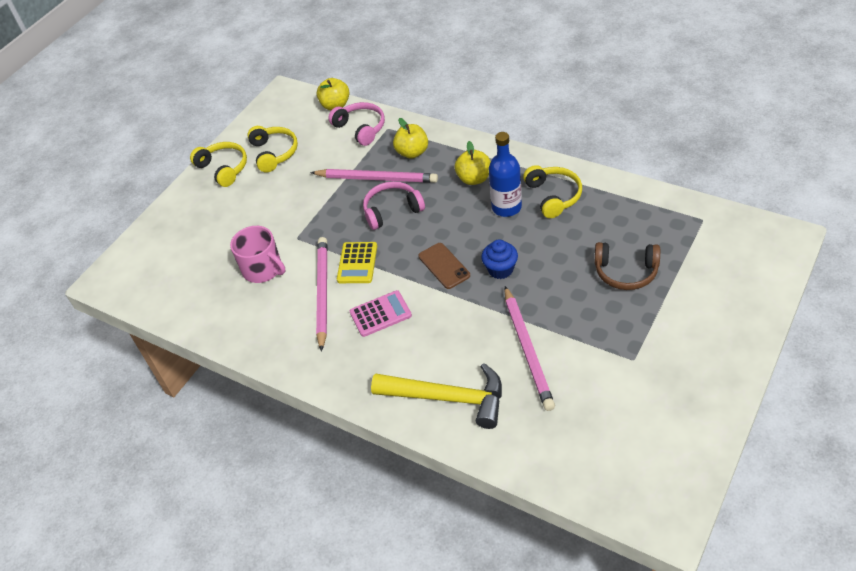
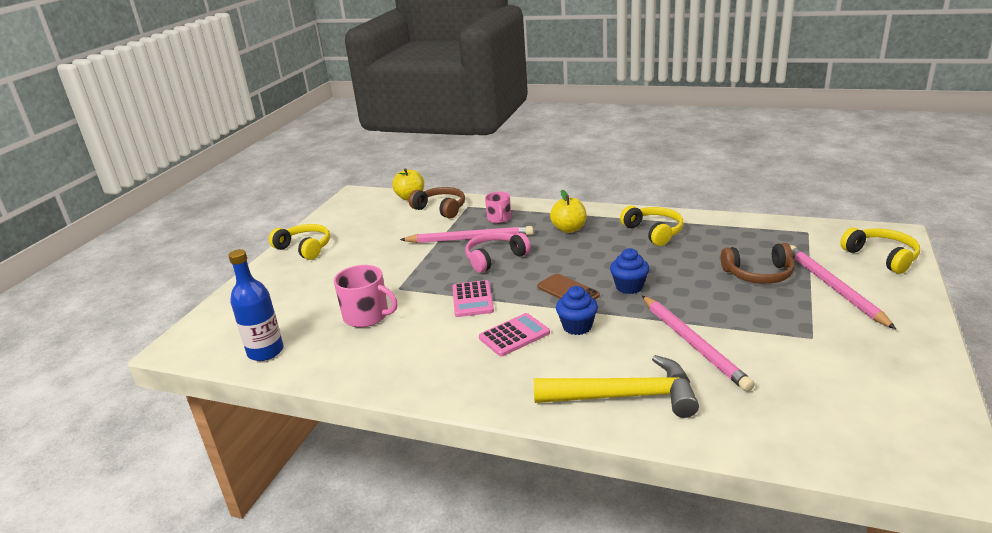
camera: 15 degrees left, 20 degrees down
(274, 153) = (356, 233): yellow headphones -> yellow headphones (881, 257)
(322, 293) = (441, 327): pink pencil -> pink pencil (833, 288)
(357, 263) = (472, 299): yellow calculator -> pink calculator
(360, 128) = (441, 209): pink headphones -> brown headphones
(412, 152) = (499, 219): yellow apple -> pink mug
(437, 312) = (577, 326): none -> blue cupcake
(506, 207) = (611, 244): blue bottle -> blue bottle (265, 351)

